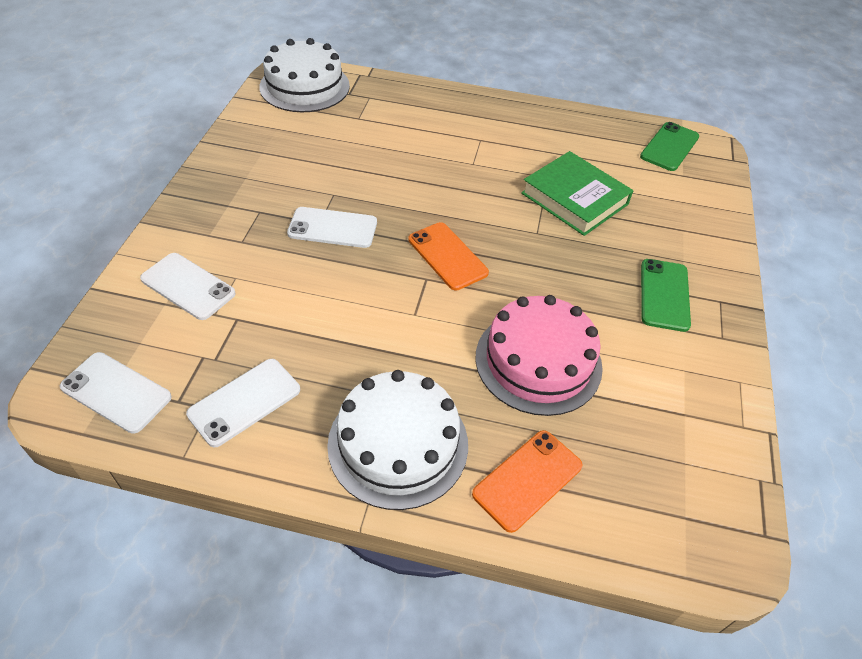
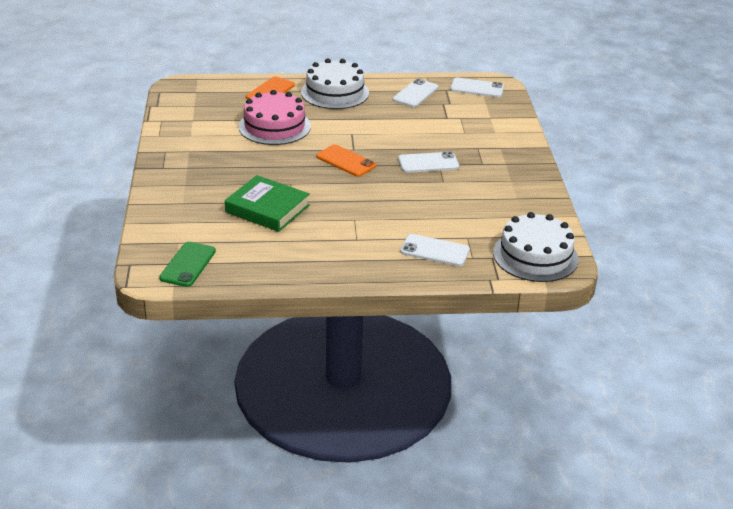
camera: 165 degrees right, 15 degrees down
(188, 286) = (486, 125): white phone -> white phone (434, 251)
(664, 295) = (200, 165): green phone -> none

